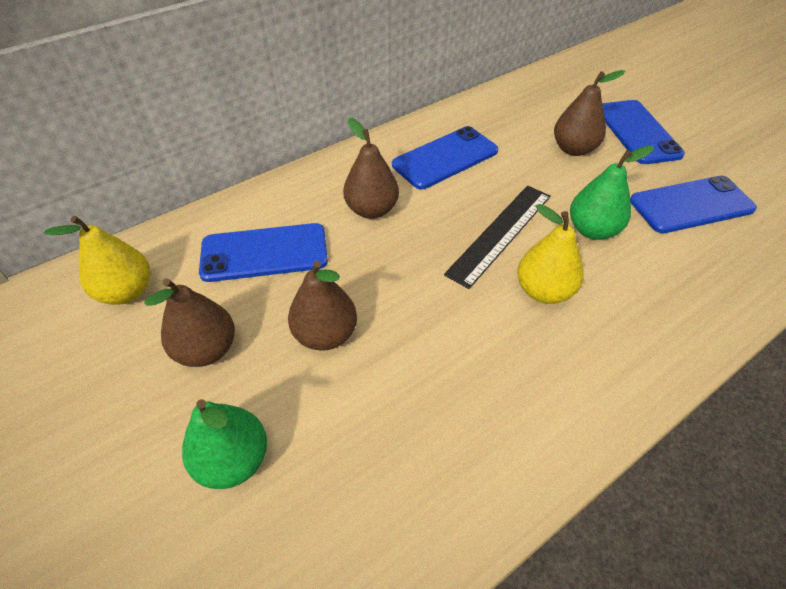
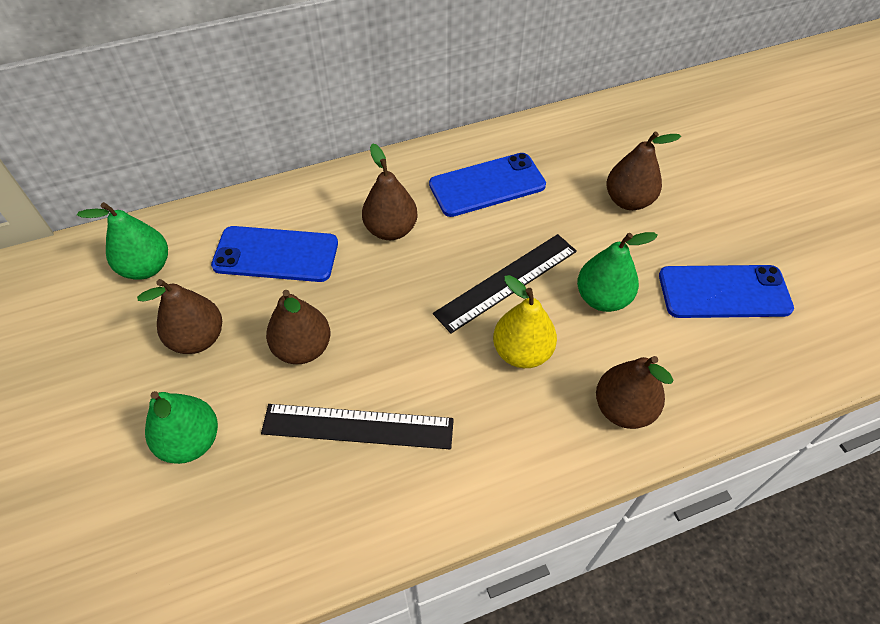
camera: 15 degrees right, 5 degrees up
(126, 292) = (146, 267): yellow pear -> green pear
(413, 398) = (358, 426): none -> black ruler
(637, 132) = (711, 193): blue phone -> none
(660, 320) = (623, 408): none -> brown pear

